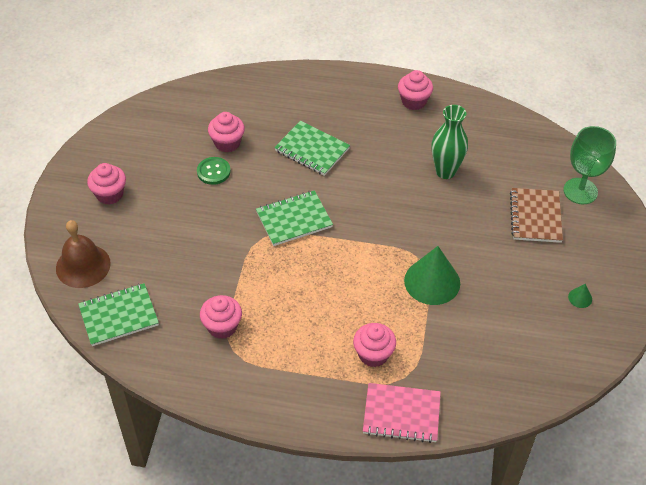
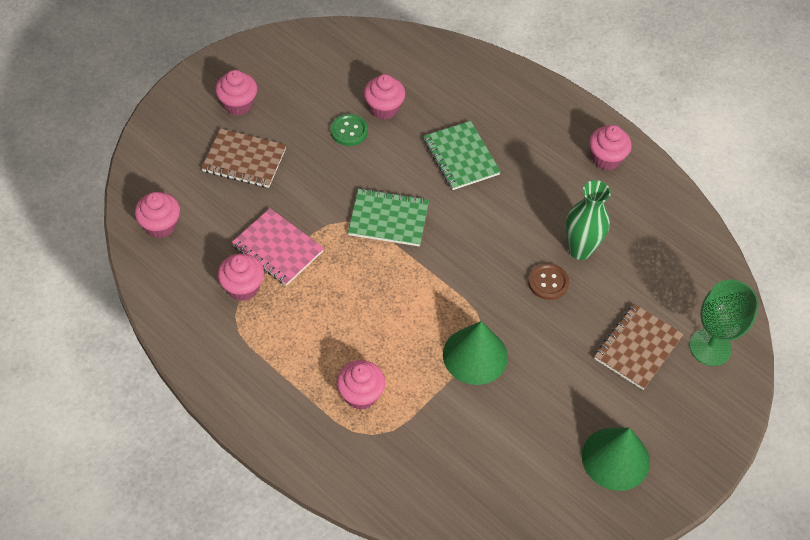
camera: 30 degrees right, 5 degrees up
(83, 265) = (165, 161): brown bell -> none
(119, 316) = (160, 226): green notebook -> pink cupcake
(148, 233) = (244, 160): none -> brown notebook
(401, 414) = (341, 468): pink notebook -> pink notebook (277, 249)
(441, 205) = (548, 282): none -> brown button
(580, 298) = (615, 458): green cone -> green cone, size x2.37

